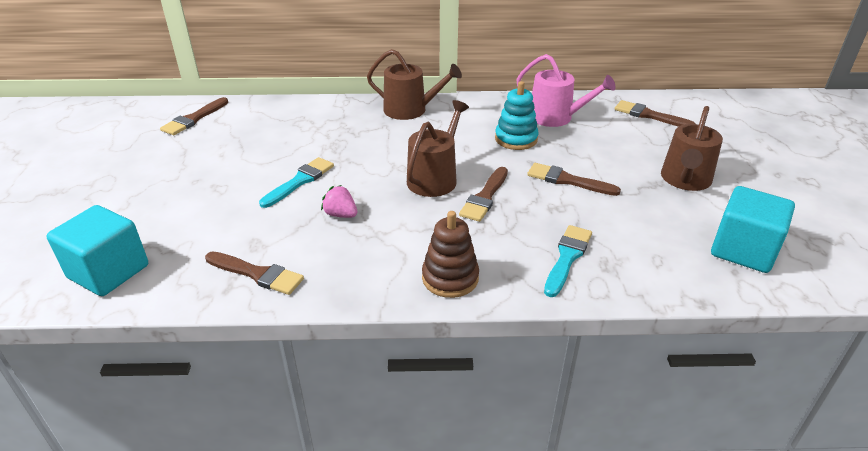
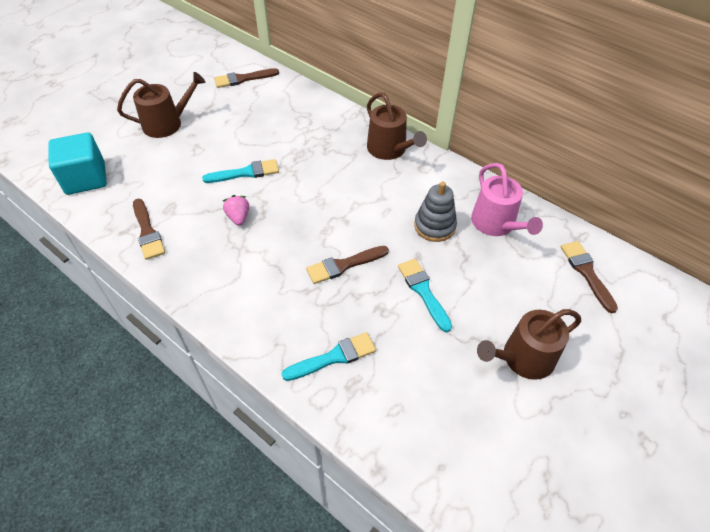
camera: 40 degrees right, 15 degrees up
(435, 178) = (331, 225): brown watering can -> brown watering can (167, 123)
(450, 278) = (242, 315): brown stacking toy -> none
(516, 139) = (434, 226): turquoise stacking toy -> grey stacking toy
(567, 180) = (423, 291): brown brush -> turquoise brush
(743, 250) = (476, 456): turquoise cube -> none

